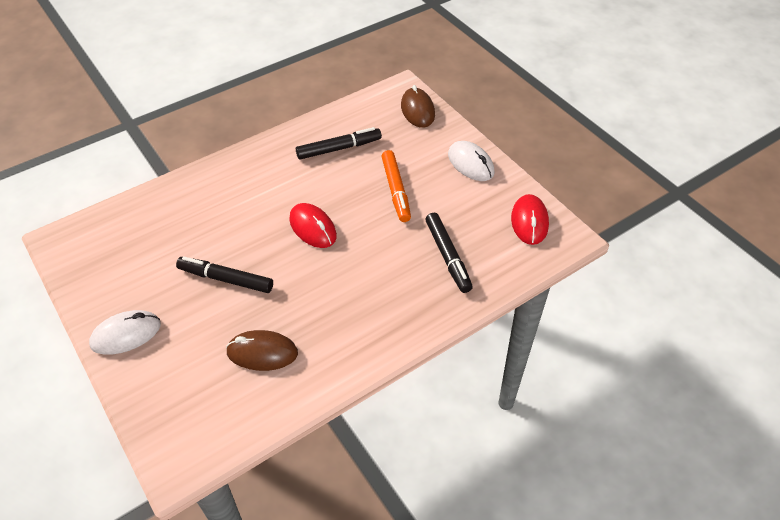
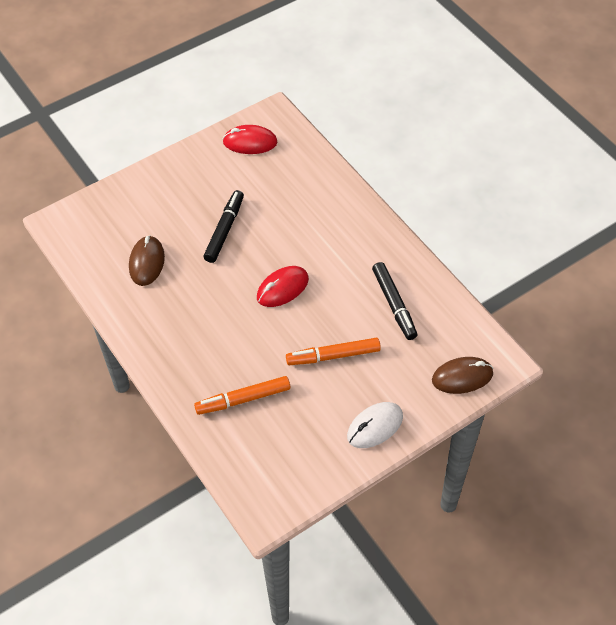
camera: 90 degrees right, 5 degrees up
(126, 334) = (172, 174): white mouse -> none
(448, 256) = (243, 399): black marker -> orange marker
(529, 222) = (287, 477): red mouse -> red mouse (250, 142)

